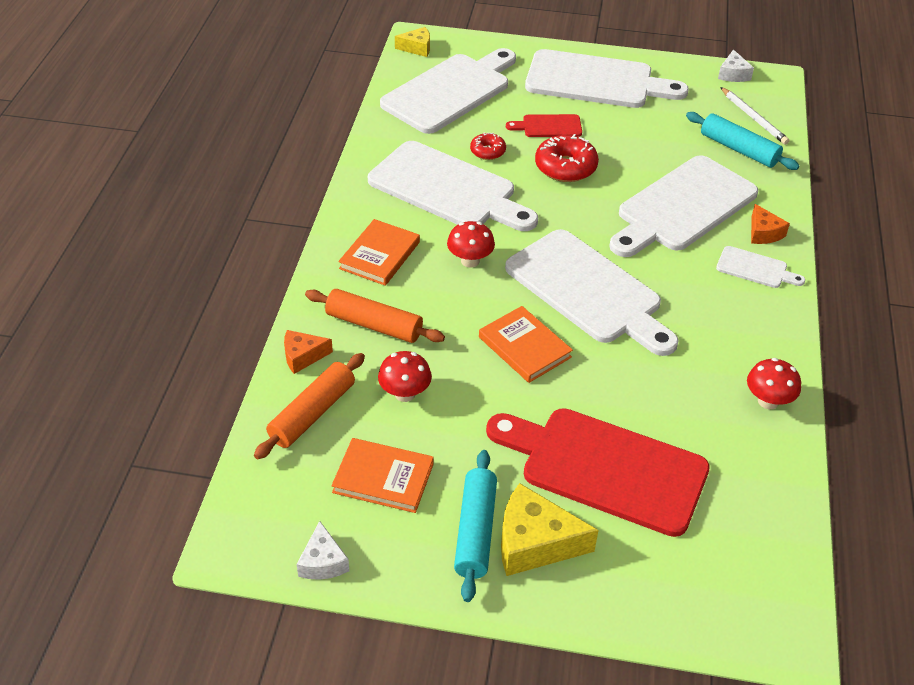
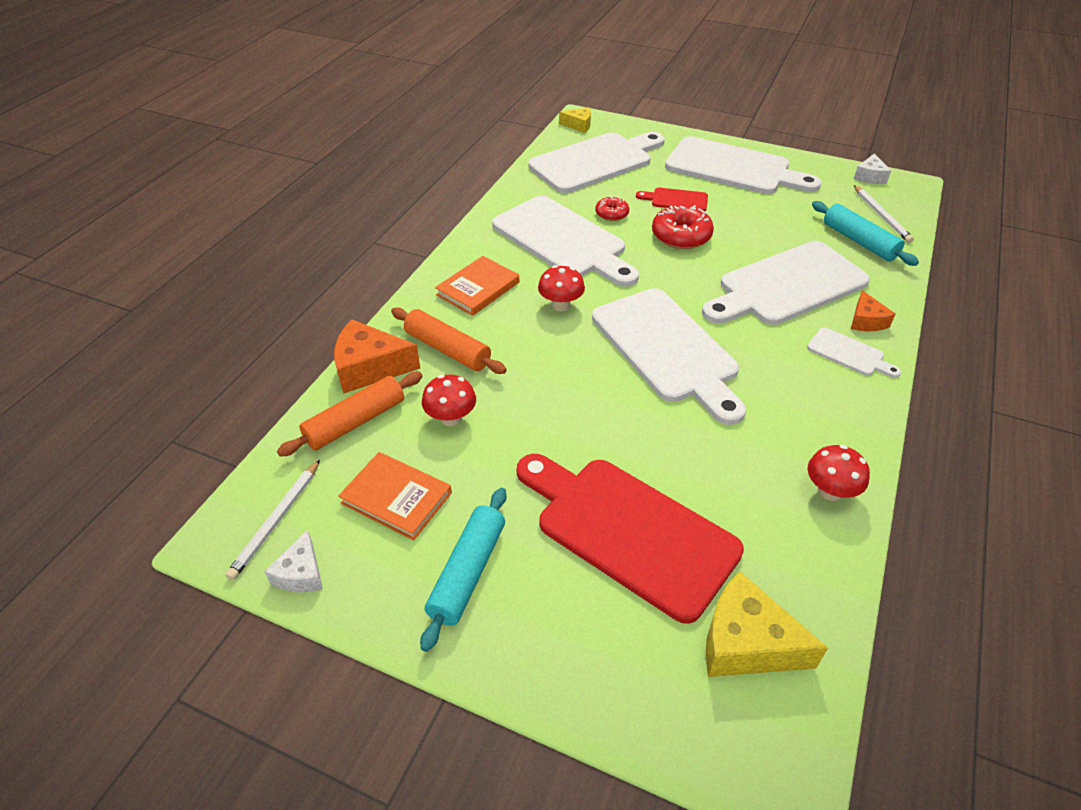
camera: 15 degrees right, 0 degrees up
(278, 520) = (277, 521): none -> white pencil
(302, 356) = (369, 367): orange cheese -> orange cheese, size x1.73
(524, 347) = (585, 393): orange book -> none
(534, 542) = (525, 598): yellow cheese -> yellow cheese (746, 642)

